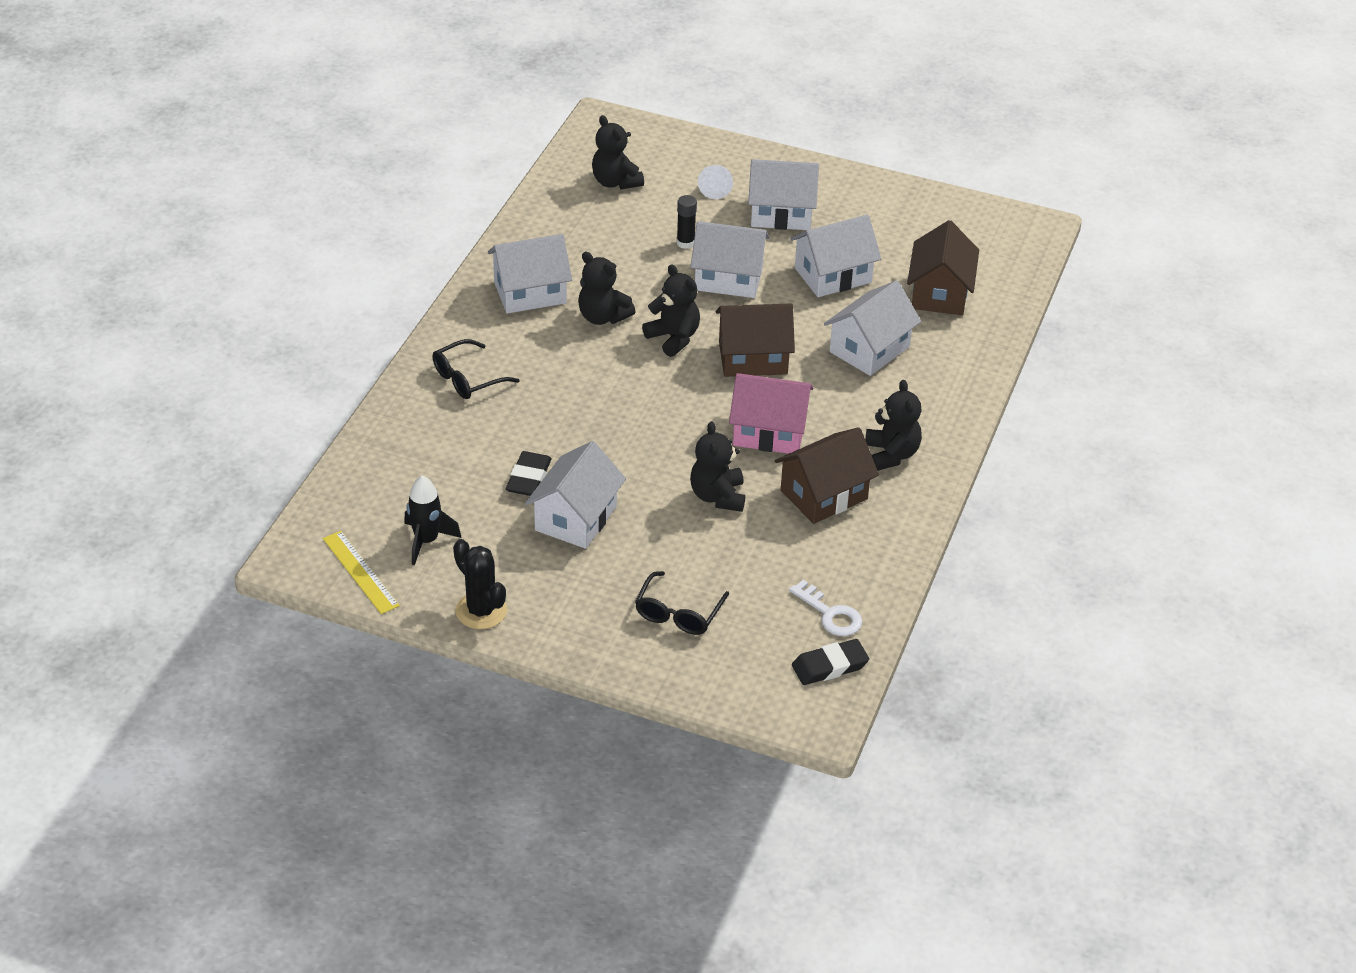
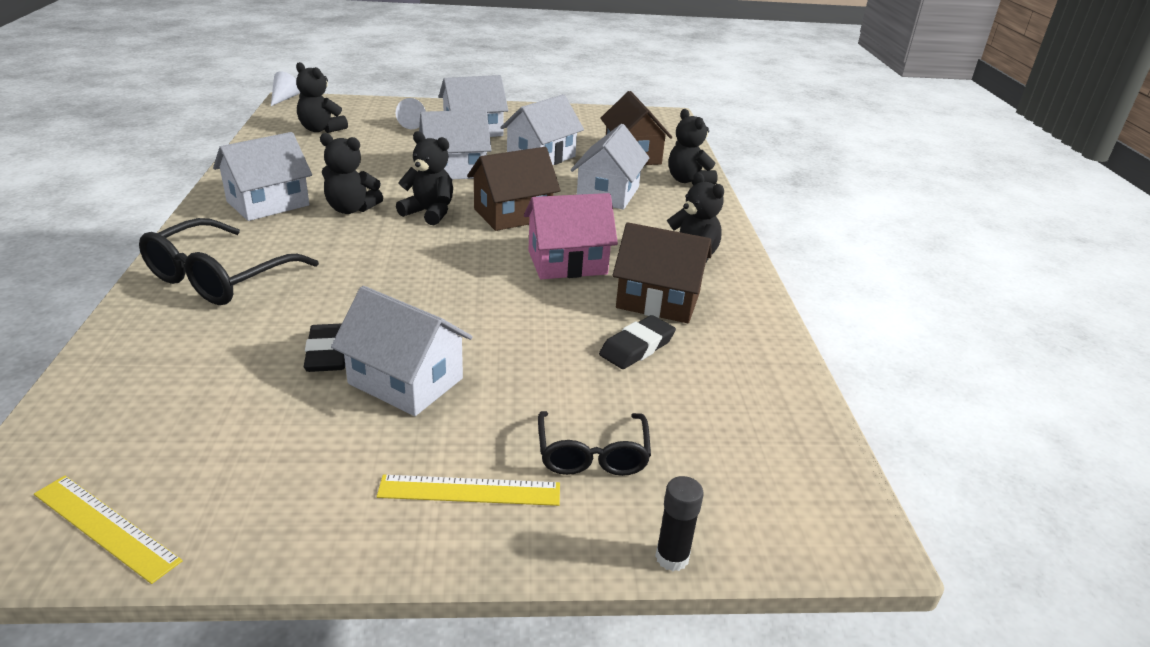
camera: 25 degrees left, 10 degrees down
(426, 541) = (207, 456): black rocket -> none
(467, 379) = (219, 277): black glasses -> black glasses, size x1.60
(481, 611) = (320, 530): black cactus -> none
(576, 518) = (406, 381): white house -> white house turned 60 degrees counterclockwise
(582, 613) = (470, 490): none -> yellow ruler
(594, 114) = (284, 98): none -> white cone
(685, 243) = (403, 155): black glue stick -> black glue stick (672, 557)
(718, 496) = (555, 324): black teddy bear -> black teddy bear (688, 180)
(824, 495) = (658, 300): brown house -> brown house turned 75 degrees clockwise
(829, 666) = (809, 465): black eraser -> black eraser (637, 347)
(830, 614) = (759, 407): white key -> none

